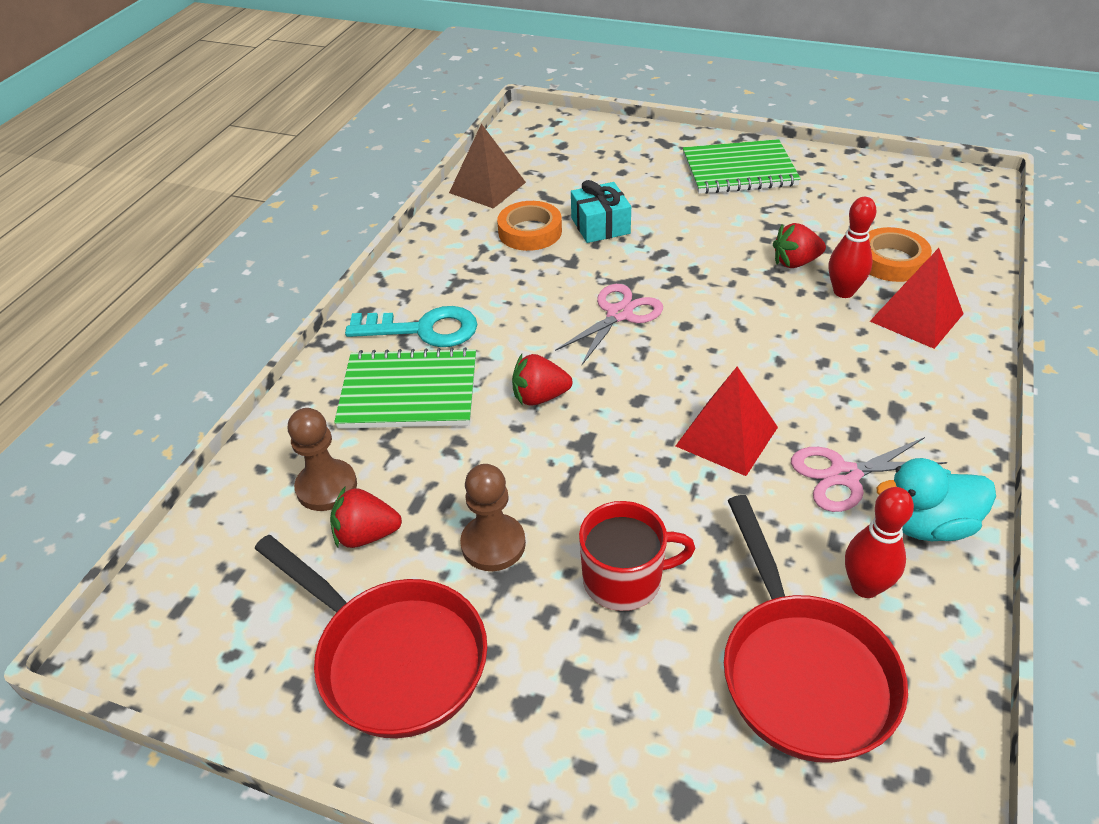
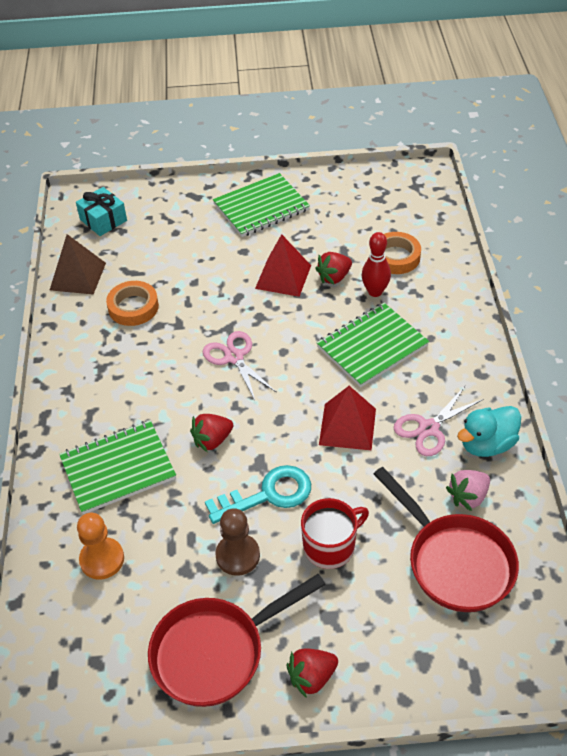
camera: 25 degrees left, 5 degrees up
(326, 487) = (102, 559): brown pawn -> orange pawn
(366, 535) = (150, 581): red strawberry -> red strawberry (312, 677)
(393, 657) = (216, 652): red pan -> red pan turned 135 degrees clockwise
(423, 329) = (99, 415): turquoise key -> turquoise key (268, 495)
(600, 225) = (183, 286): turquoise gift -> turquoise gift (103, 220)
(619, 314) = (234, 357): pink scissors -> pink scissors turned 45 degrees counterclockwise
(809, 352) = (372, 346): none -> green notebook
(865, 586) = (468, 497): red bowling pin -> pink strawberry
(916, 317) = (427, 298): red pyramid -> red pyramid (283, 277)

